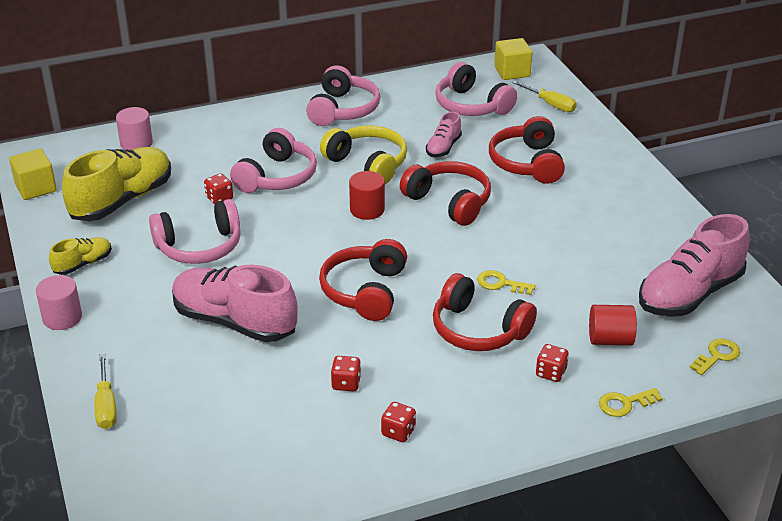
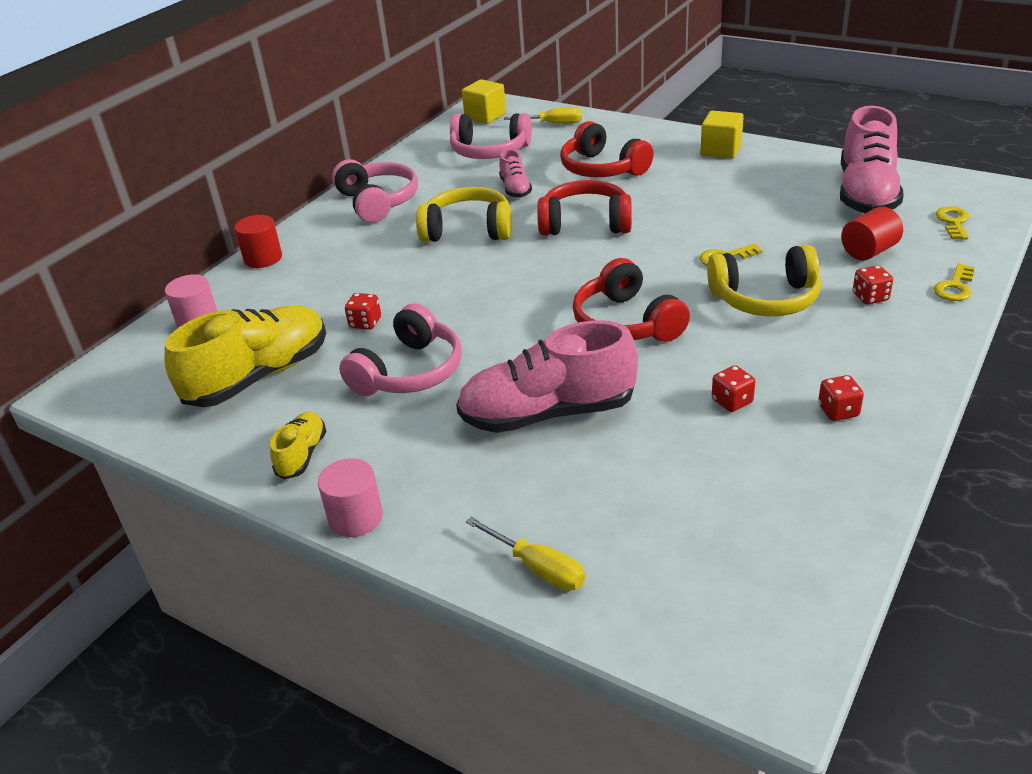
camera: 35 degrees left, 0 degrees up
(36, 188) = (132, 417): yellow cube -> yellow cube (721, 150)
(122, 200) = (259, 376): yellow shoe -> yellow shoe turned 45 degrees clockwise
(277, 177) = (397, 279): pink headphones -> none
(367, 209) = (524, 262): red cylinder -> red cylinder (263, 258)
(478, 330) = (765, 299): red headphones -> yellow headphones

